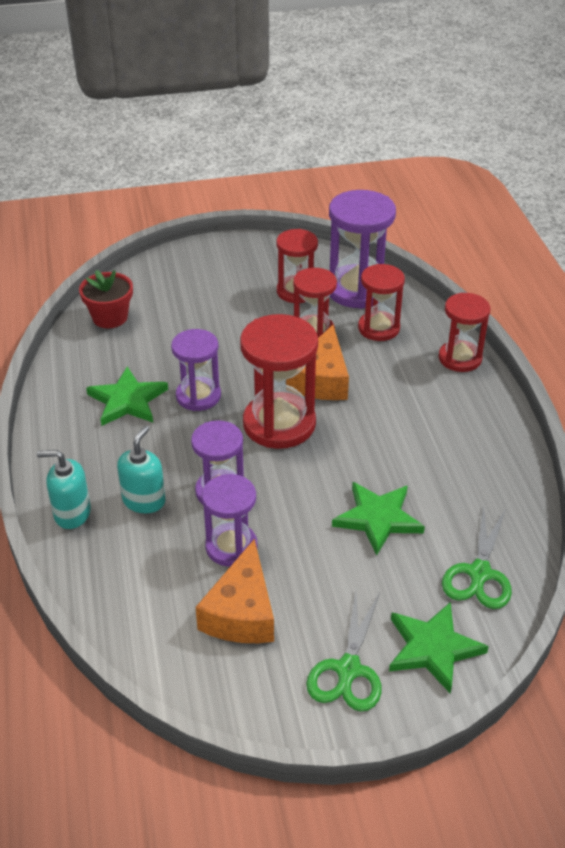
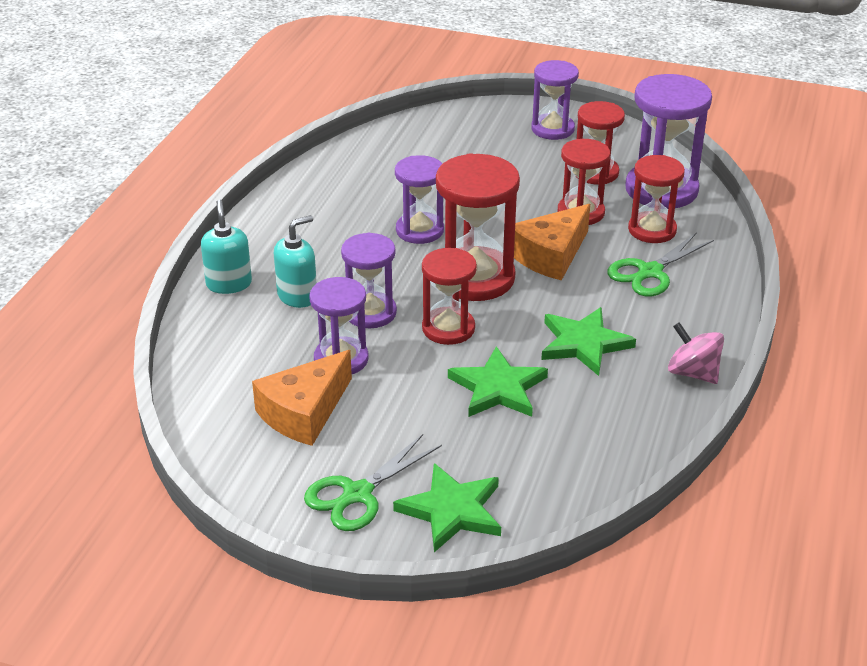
camera: 30 degrees right, 5 degrees down
(72, 513) = (229, 284): turquoise soap dispenser -> turquoise soap dispenser turned 45 degrees clockwise
(110, 317) = (396, 142): red flower pot -> none
(127, 400) = (352, 213): green star -> green star (584, 344)
(231, 262) = (552, 129): none -> purple hourglass
(460, 358) = (715, 283): red hourglass -> red hourglass (448, 328)
(479, 573) = (556, 470): green scissors -> green scissors (650, 272)
(506, 443) = (693, 373): none -> pink spinning top

